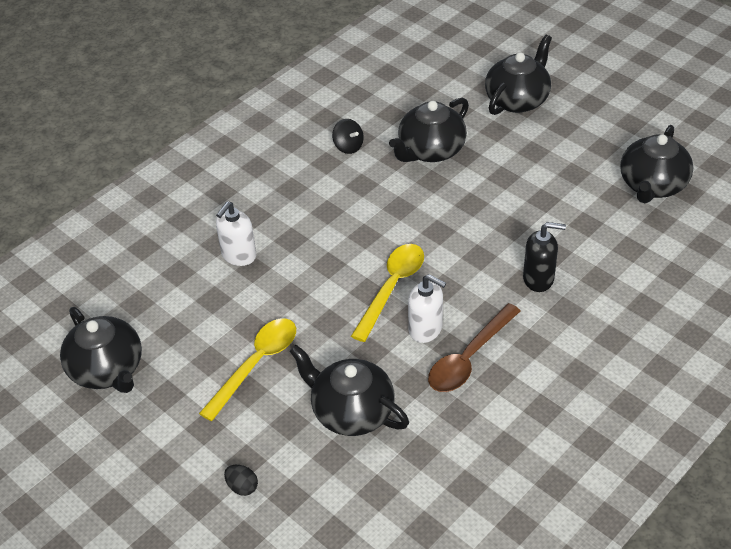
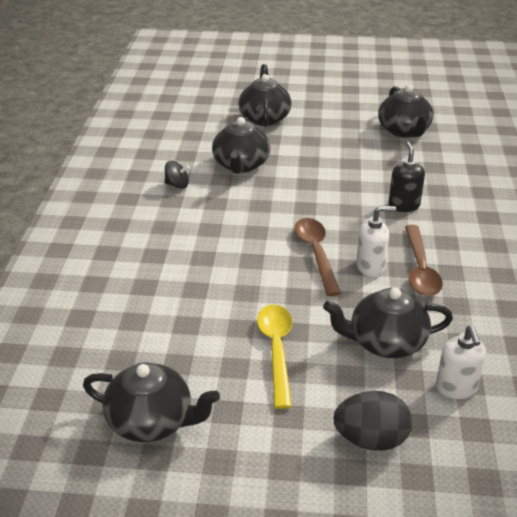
camera: 40 degrees left, 10 degrees down
(239, 255) = (173, 286): white soap dispenser -> white soap dispenser (456, 388)
(242, 487) = (371, 439): black egg -> black egg, size x2.05
(392, 288) = (316, 254): yellow spoon -> brown spoon
(538, 279) = (404, 205): black soap dispenser -> black soap dispenser turned 60 degrees counterclockwise

